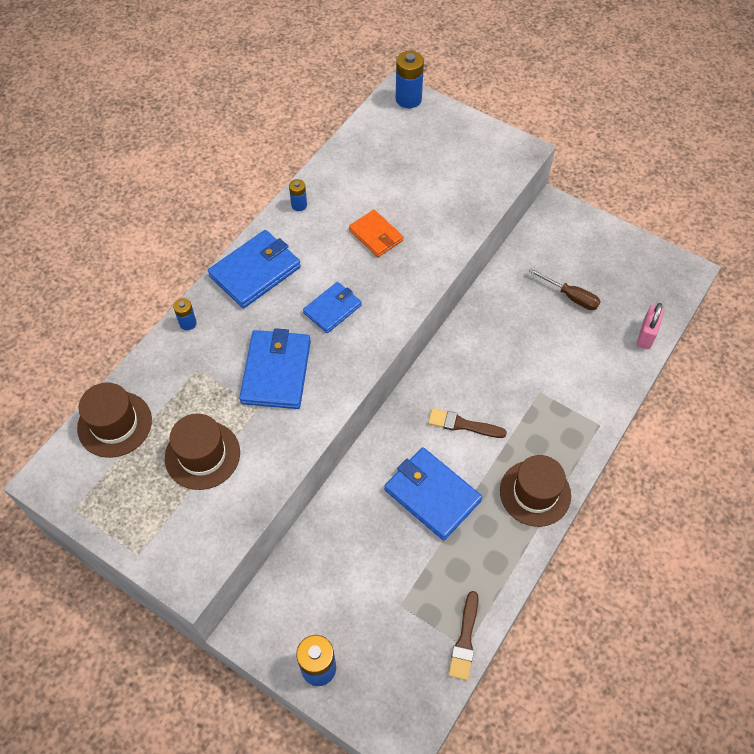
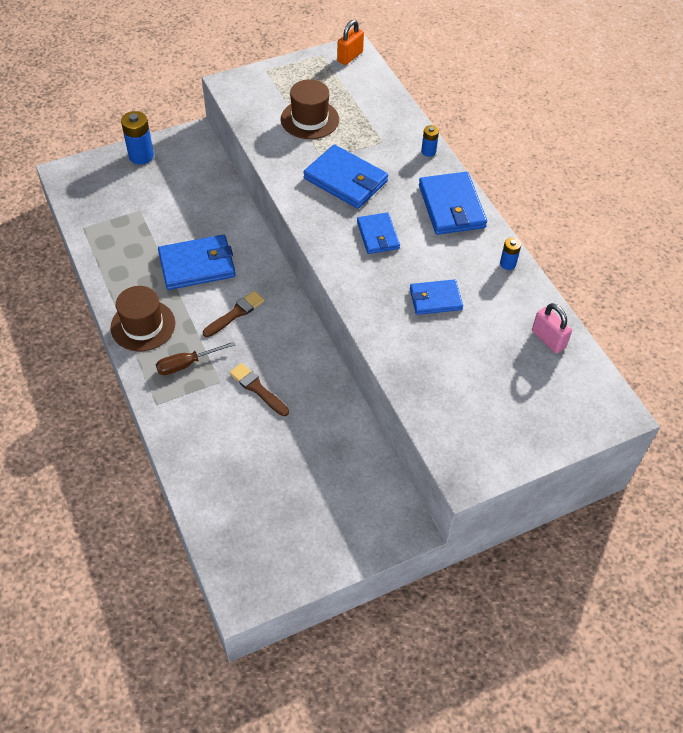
camera: 120 degrees right, 5 degrees down
(62, 476) = (350, 57): none -> orange padlock
(115, 424) = (369, 89): brown hat -> none
(376, 235) = (435, 299): orange wallet -> blue wallet
(408, 99) = (604, 416): blue battery -> none
(465, 639) = (87, 229): brown brush -> brown brush (257, 389)
(571, 296) = (292, 468): brown screwdriver -> brown screwdriver (186, 364)
(646, 335) = (205, 503): pink padlock -> pink padlock (548, 339)

